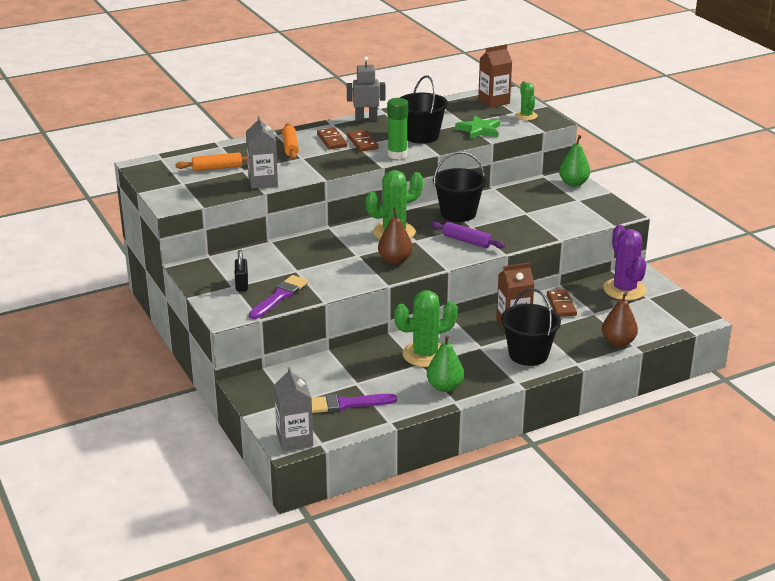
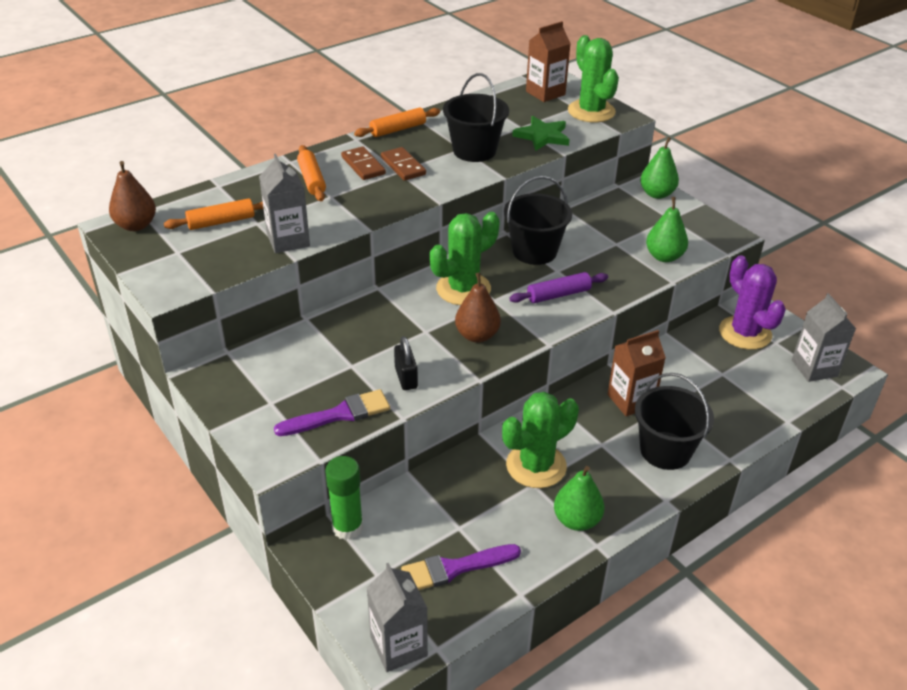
camera: 10 degrees left, 10 degrees up
(242, 284) = (282, 398): black padlock -> black padlock (406, 378)
(280, 296) = (339, 414): purple brush -> purple brush turned 45 degrees clockwise
(366, 119) = (398, 129): grey robot -> orange rolling pin
(397, 155) = (453, 182): green glue stick -> green glue stick (347, 527)
(466, 241) = (558, 294): purple rolling pin -> purple rolling pin turned 45 degrees counterclockwise
(526, 116) = (591, 111): green cactus -> green cactus, size x1.75
(561, 223) = (664, 256): none -> green pear
(561, 305) = (679, 365): brown domino -> none
(618, 342) = (767, 418): brown pear -> brown pear (136, 225)
(671, 316) = (814, 368): none -> grey carton

